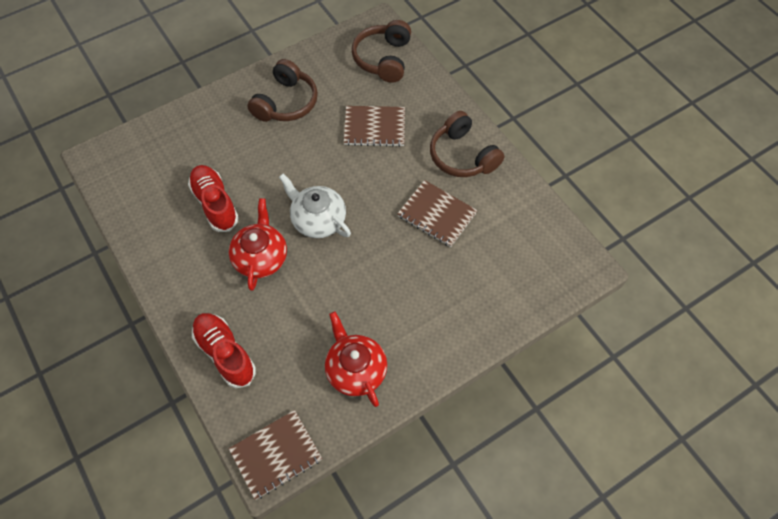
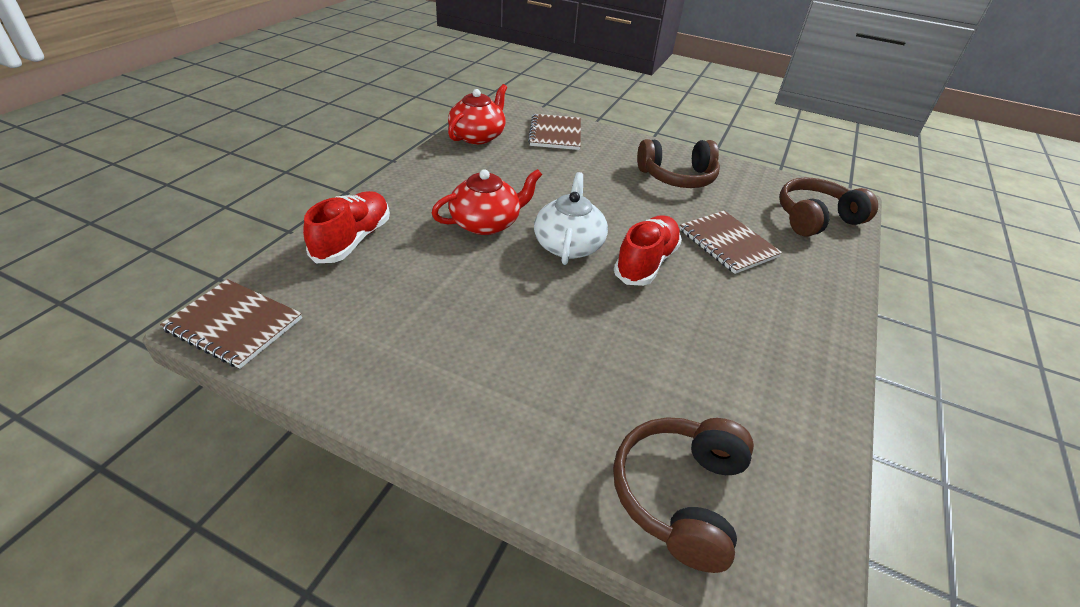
camera: 55 degrees right, 20 degrees down
(215, 204) = (520, 176): red shoe -> red shoe (646, 262)
(355, 370) = (391, 351): red teapot -> red teapot (478, 136)
(437, 214) = (679, 342): brown notebook -> brown notebook (555, 134)
(462, 156) = (789, 333): brown headphones -> brown headphones (680, 495)

